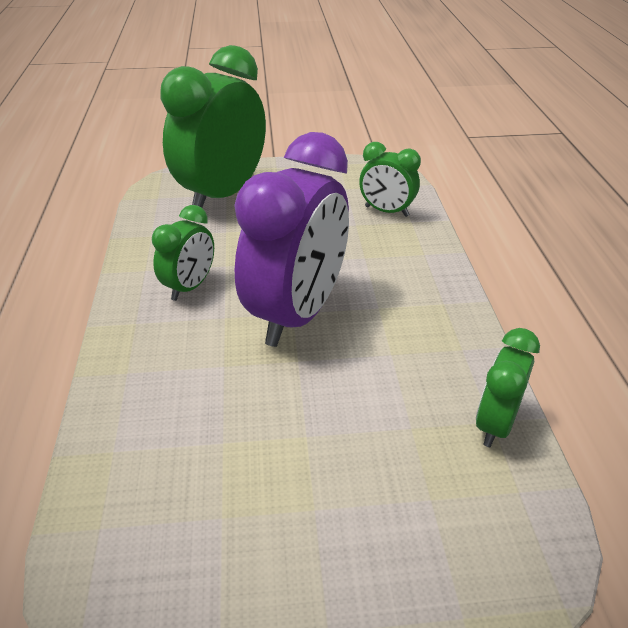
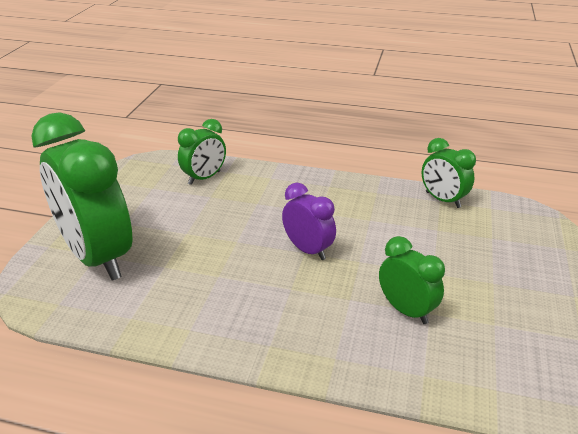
camera: 70 degrees left, 5 degrees down
(190, 287) = (237, 302): green clock -> green clock (406, 310)
(297, 314) = (308, 250): purple clock -> purple clock, size x0.50

